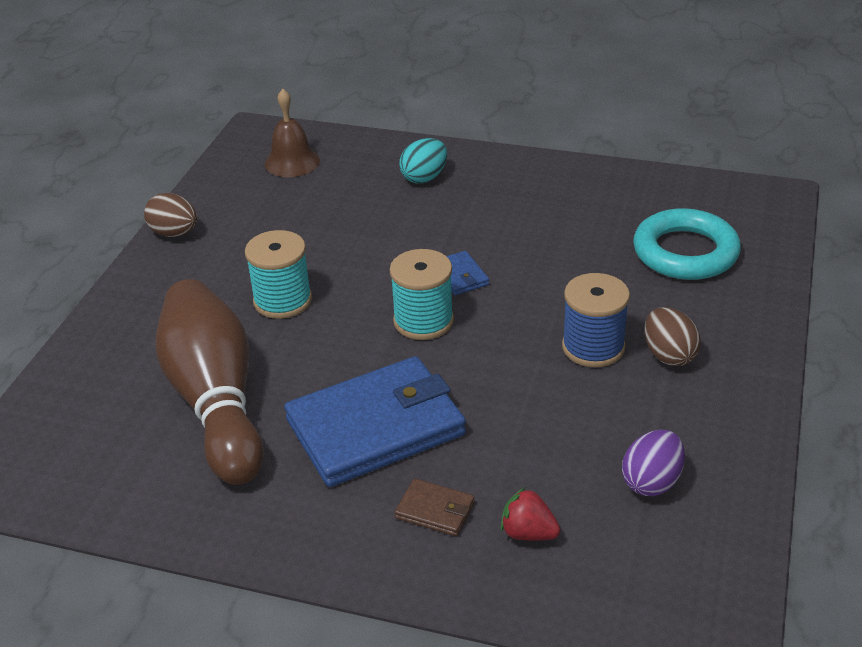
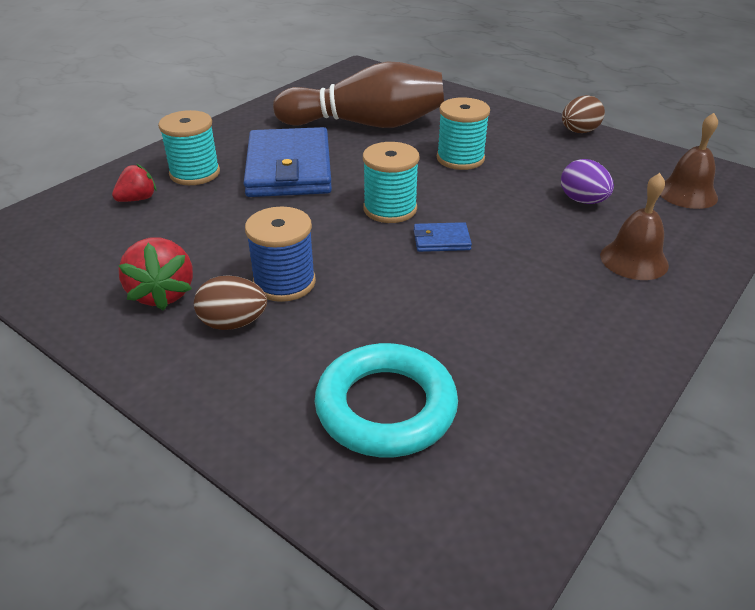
camera: 110 degrees right, 0 degrees up
(424, 178) = (634, 260): turquoise egg -> brown bell
(435, 510) = (195, 173): brown wallet -> turquoise spool
(651, 482) = (115, 260): purple egg -> purple egg (583, 201)
(669, 417) = (162, 293): none -> red strawberry

